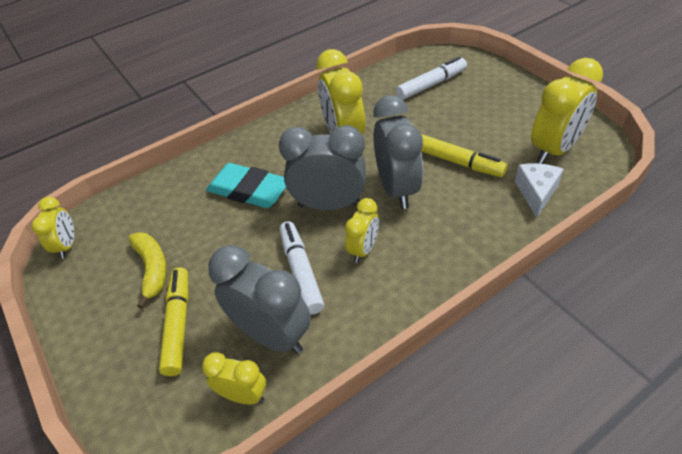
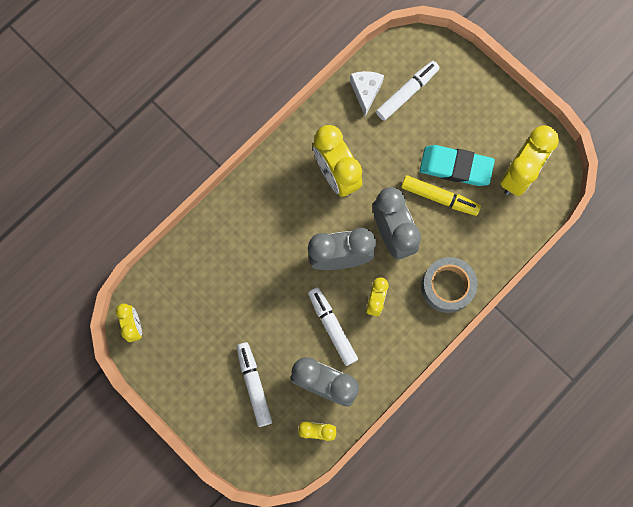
camera: 15 degrees left, 30 degrees up
(152, 269) = (215, 339): yellow banana -> none
(178, 325) = (254, 385): yellow marker -> white marker
(249, 190) = (268, 248): turquoise eraser -> turquoise eraser (455, 167)
(459, 244) = (447, 287): none -> grey tape
(536, 193) = (503, 227): white cheese -> white cheese (365, 92)

